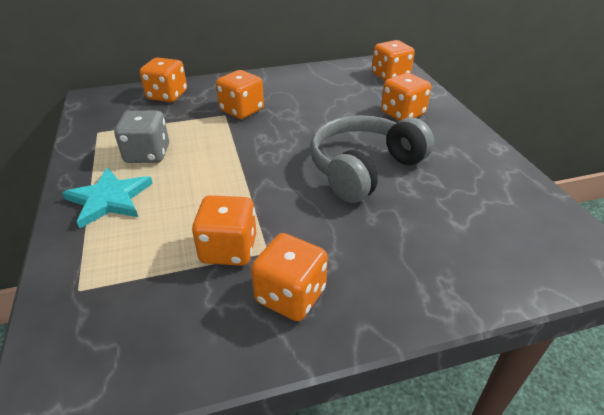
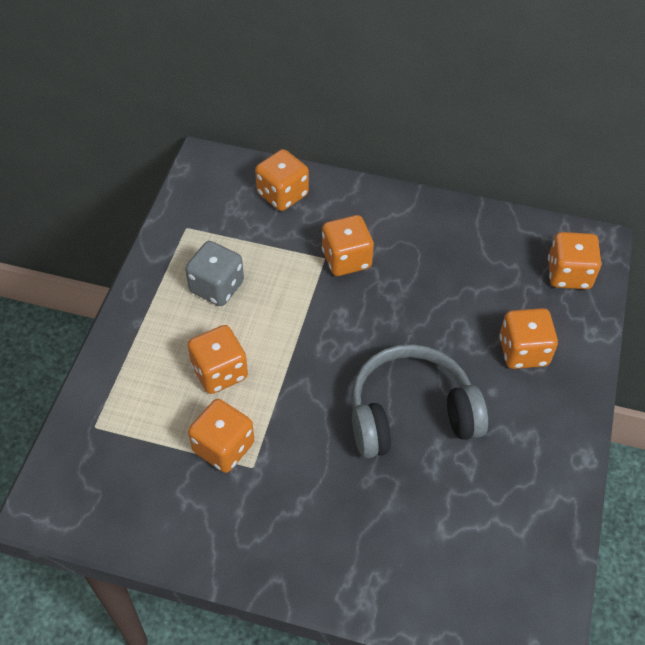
camera: 30 degrees right, 15 degrees up
(109, 199) = (157, 335): turquoise star -> none
(290, 295) = (243, 521): orange dice -> orange dice (219, 372)

